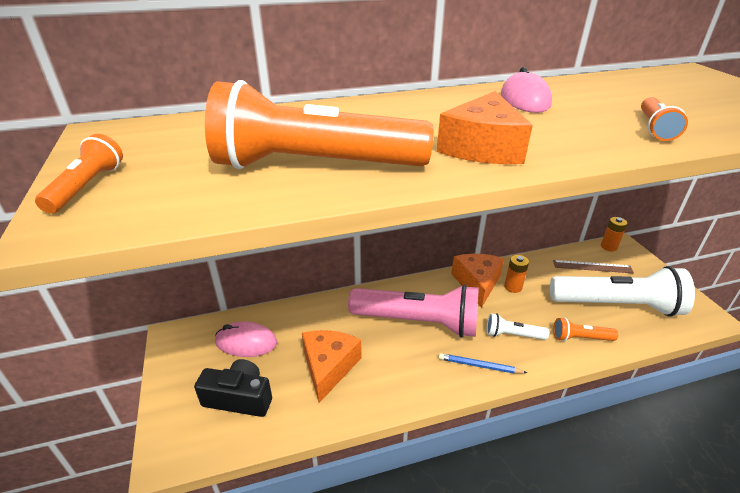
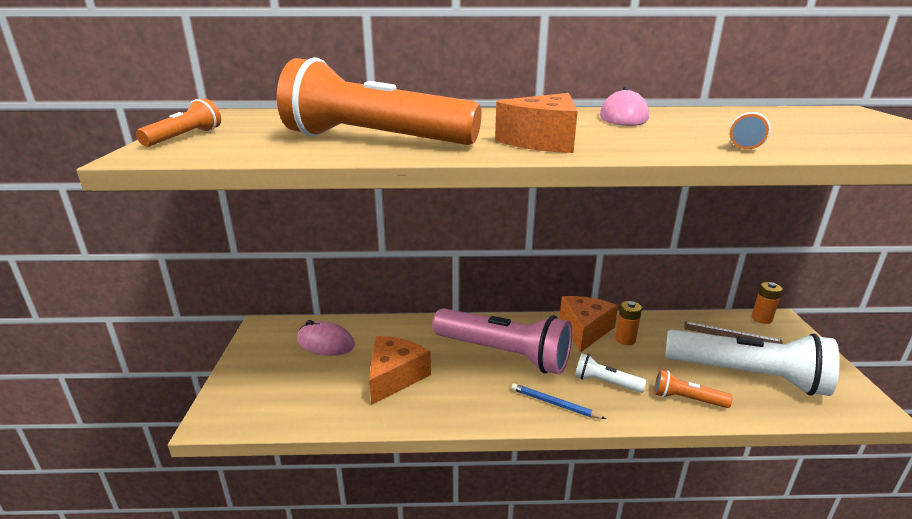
camera: 15 degrees right, 10 degrees down
(239, 398) = (298, 386): black camera -> none

